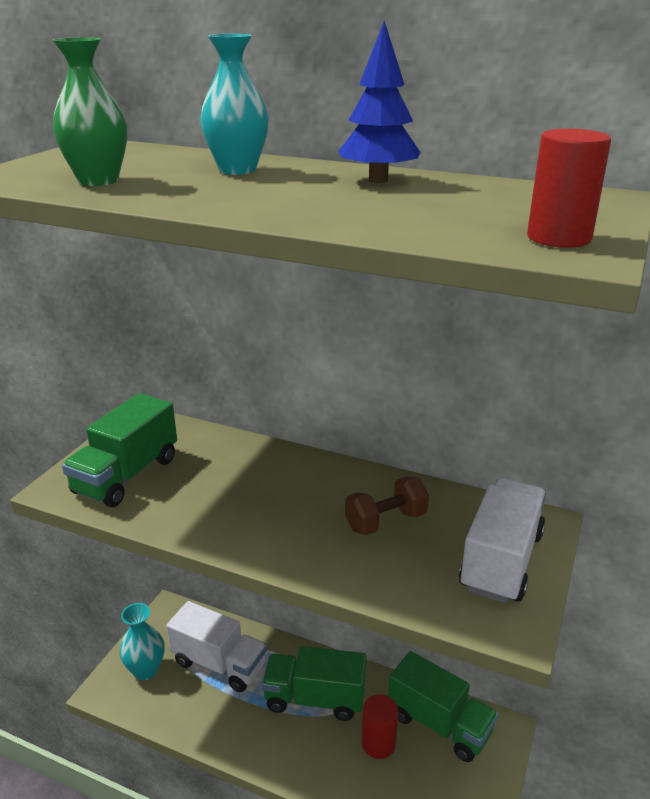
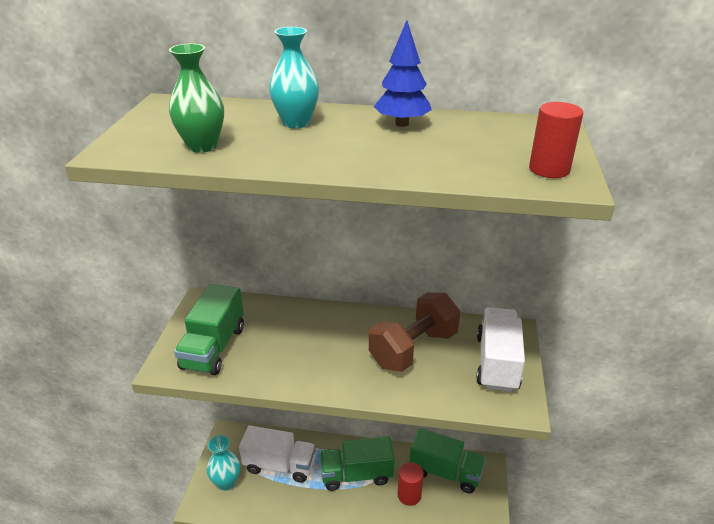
camera: 15 degrees left, 5 degrees up
(386, 521) = (413, 349): brown dumbbell -> brown dumbbell, size x1.68

